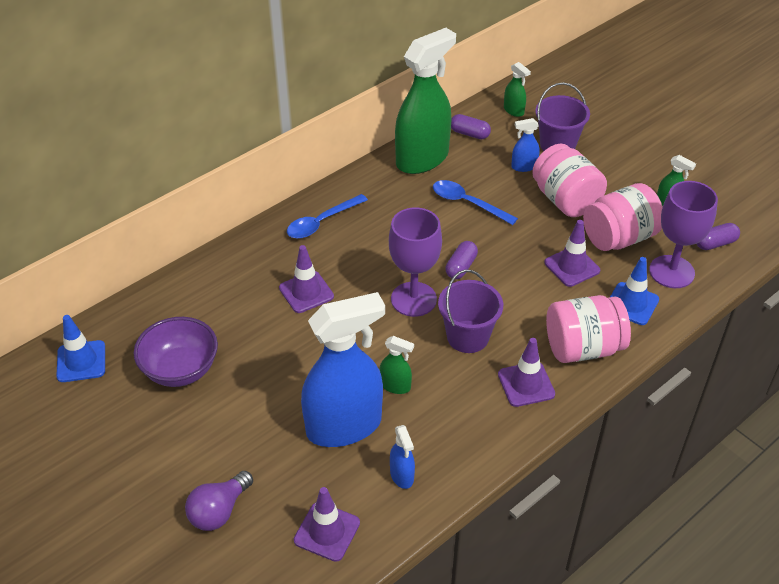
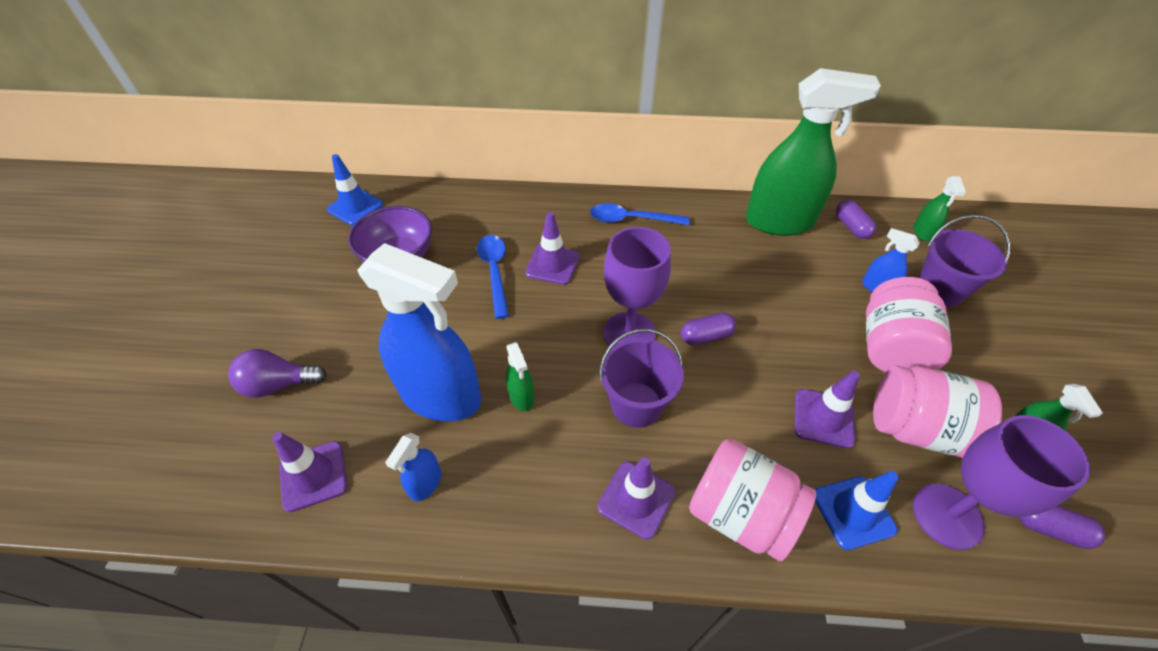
camera: 45 degrees right, 5 degrees up
(467, 203) = (779, 284): blue spoon -> blue spoon (494, 271)

